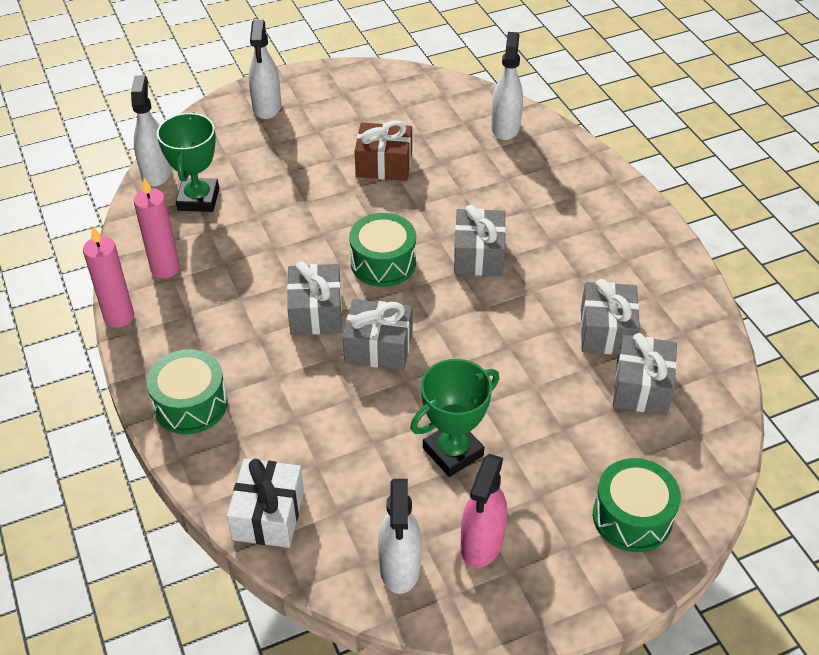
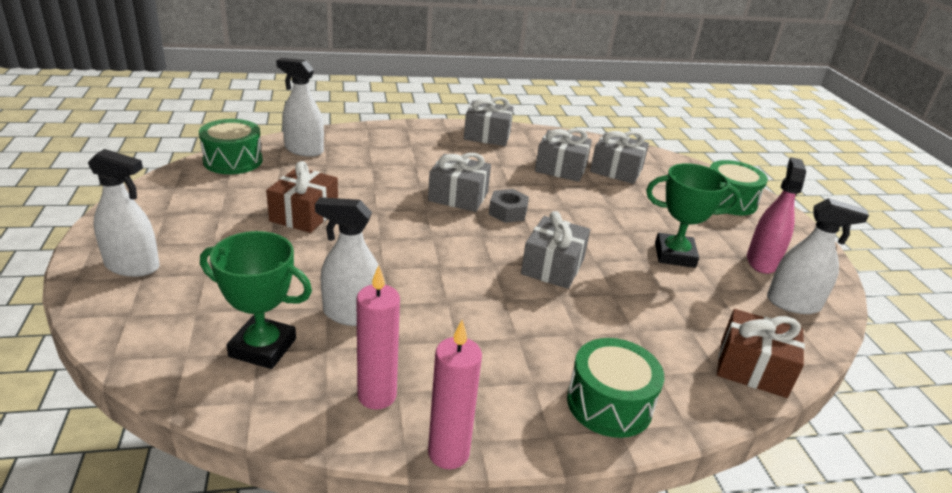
camera: 80 degrees left, 15 degrees down
(156, 172) = (175, 379): white spray bottle -> white spray bottle (352, 314)
(268, 515) = (752, 368): white gift -> brown gift
(316, 312) = (496, 293): grey gift -> grey gift (487, 135)
(383, 263) = (444, 243): green drum -> green drum (233, 161)
(453, 452) = (674, 255): green trophy -> green trophy turned 60 degrees counterclockwise
(468, 298) = (508, 212): none -> grey nut
(482, 543) = (761, 261): pink spray bottle -> pink spray bottle turned 105 degrees counterclockwise

